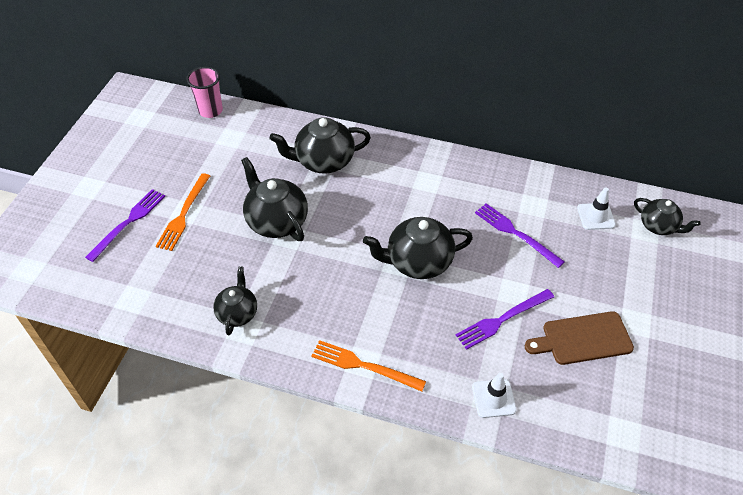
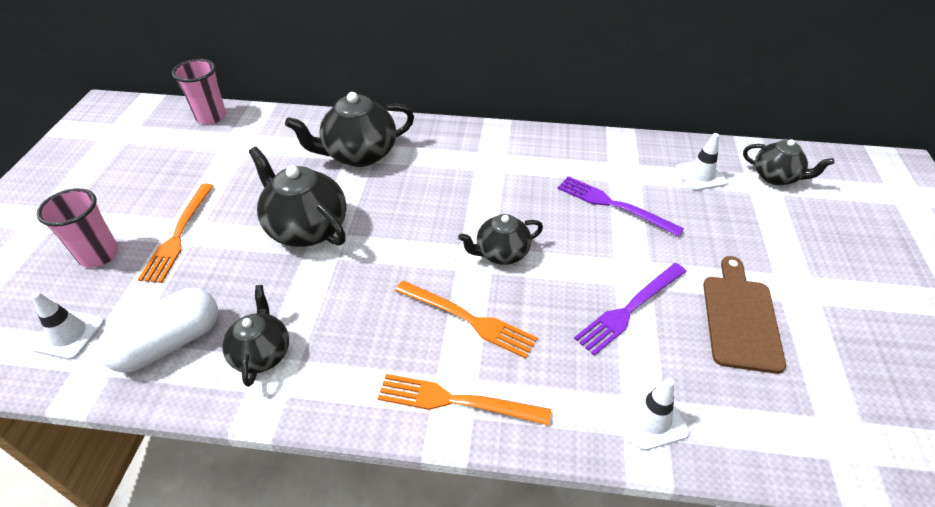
camera: 10 degrees left, 5 degrees down
(110, 280) = (69, 334): none -> white traffic cone
(128, 223) = (99, 255): purple fork -> pink cup
(176, 296) = (169, 343): none -> white capsule
(383, 309) = (468, 319): none -> orange fork
(418, 262) = (501, 253): black teapot -> black teapot, size x0.62
(583, 338) = (740, 318): brown cutting board -> brown cutting board turned 120 degrees clockwise

